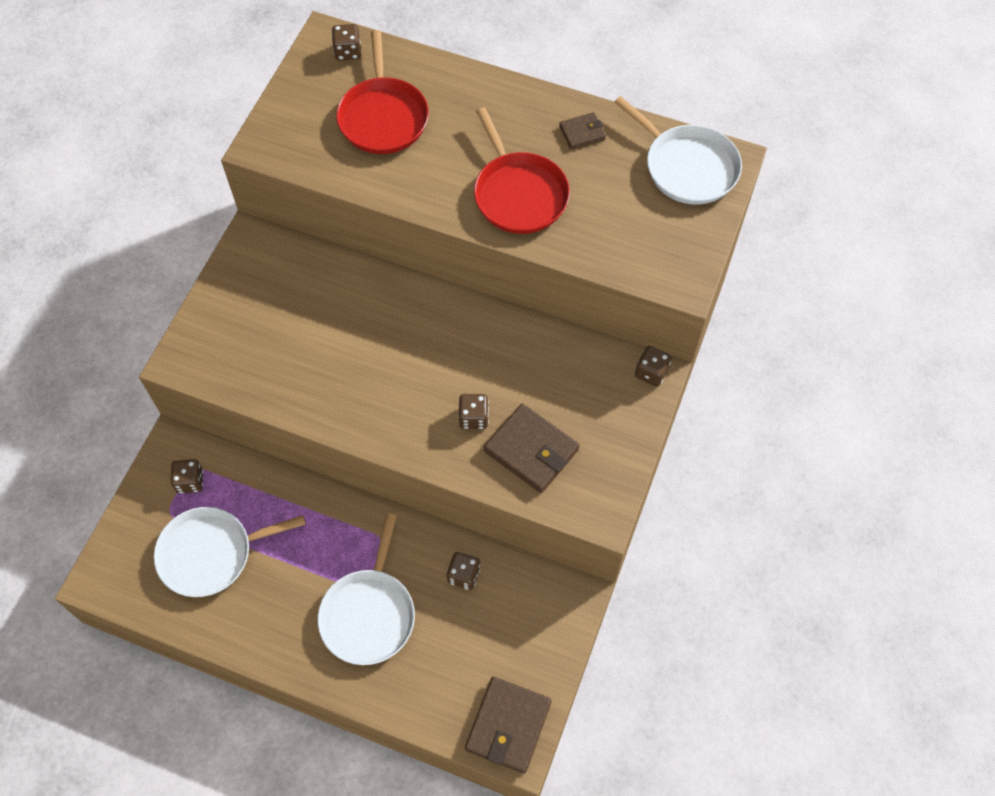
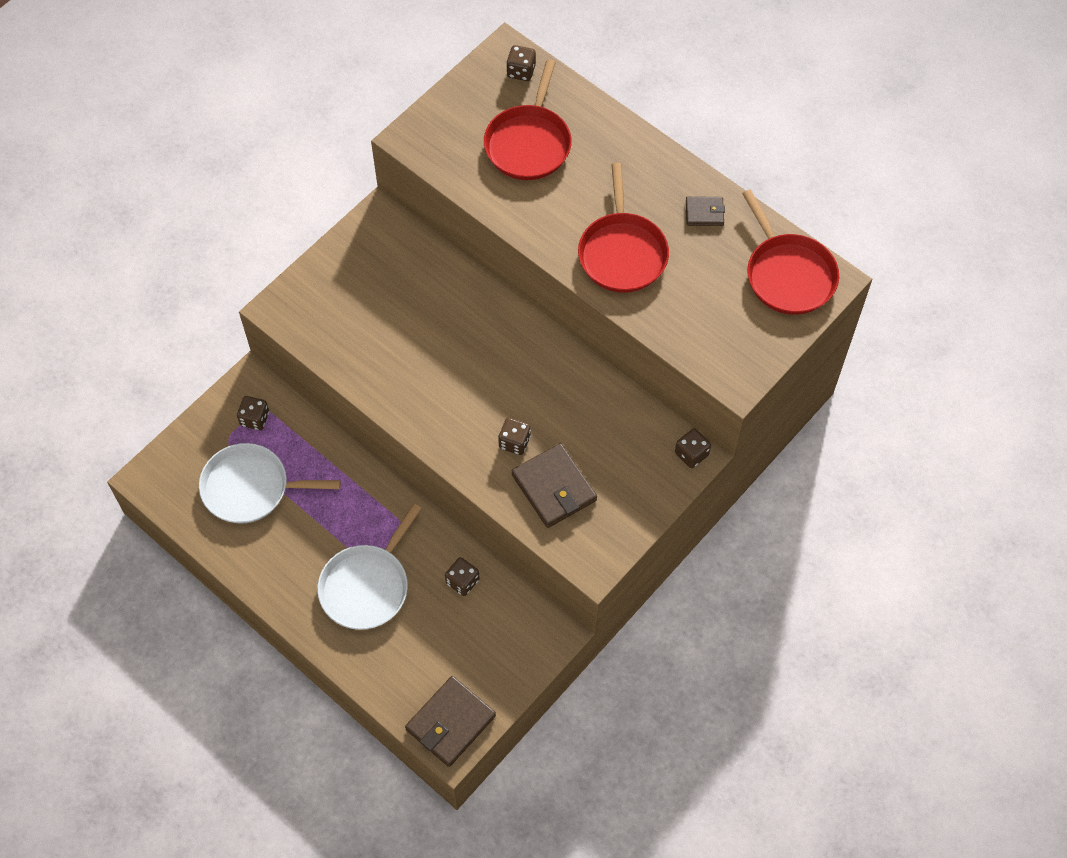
camera: 20 degrees right, 0 degrees up
(687, 167) = (788, 274): white pan -> red pan

